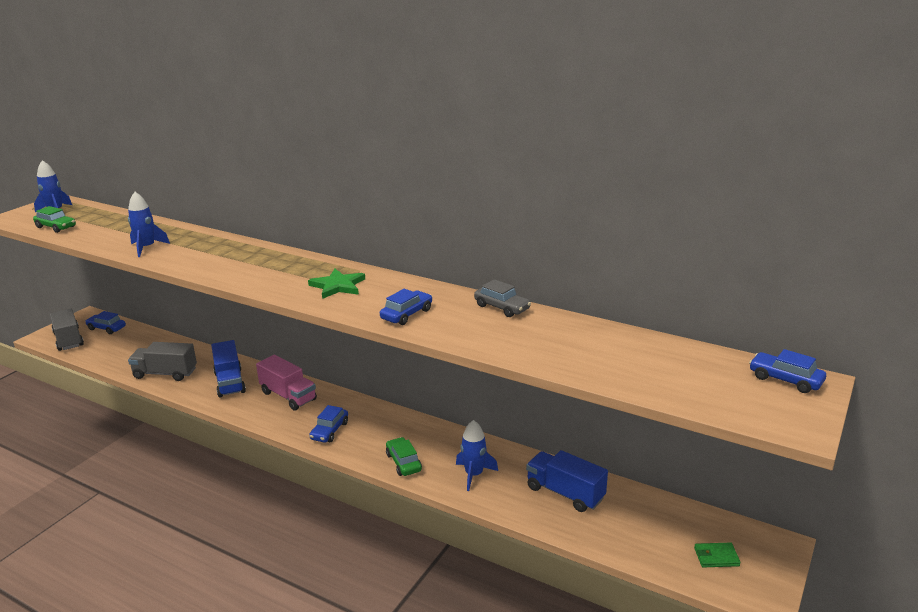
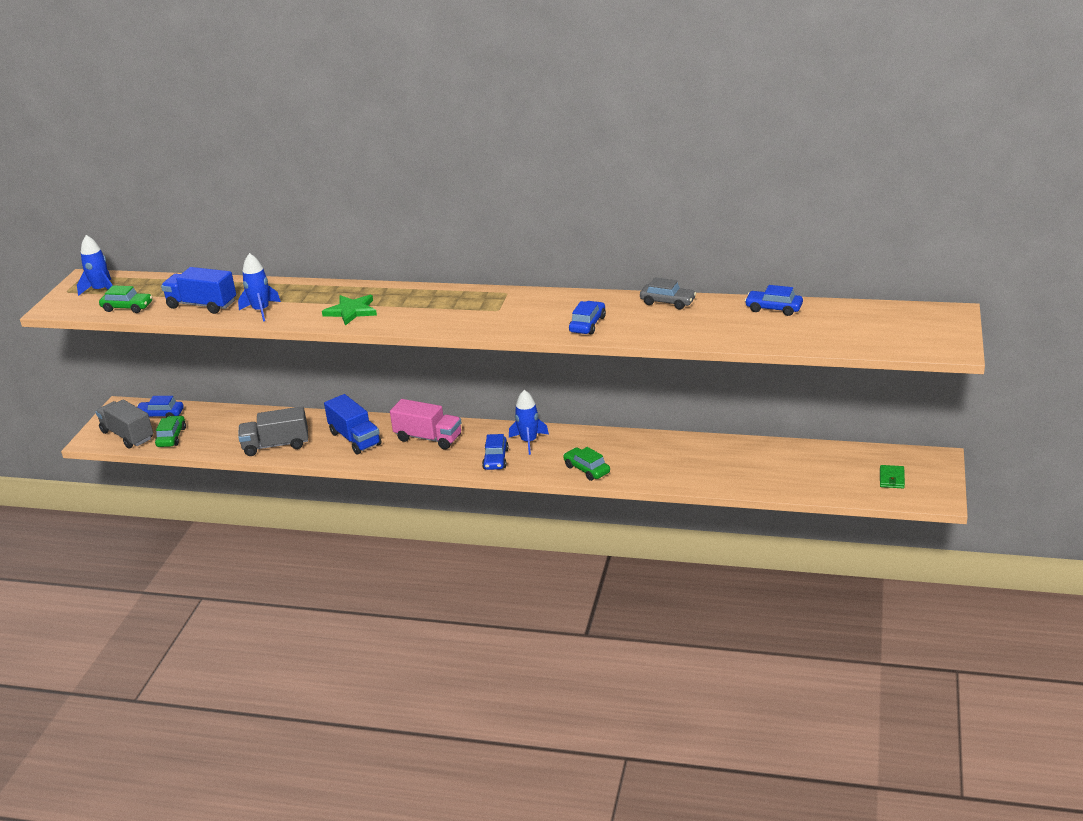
camera: 15 degrees left, 5 degrees up
(97, 348) = (171, 437): none -> green car
(338, 286) = (499, 311): green star -> green star (351, 311)
(474, 475) = (658, 465): blue rocket -> blue rocket (529, 441)
(565, 493) = (746, 461): blue truck -> blue truck (202, 305)
(716, 557) = (891, 478): green wallet -> green wallet turned 60 degrees counterclockwise
(785, 379) = (929, 316): blue car -> blue car (773, 308)

